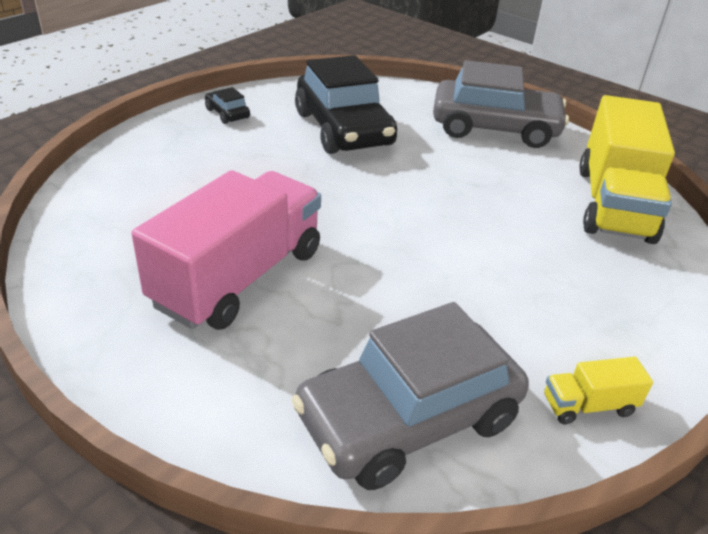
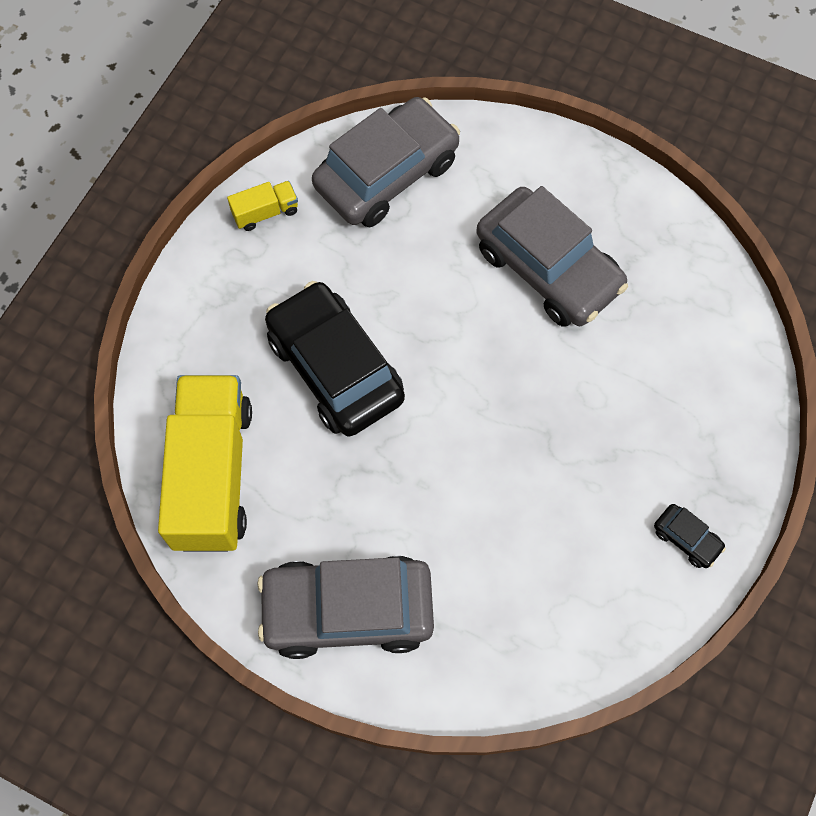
camera: 170 degrees right, 30 degrees up
(239, 278) = (548, 268): pink truck -> grey car
(343, 129) = (535, 545): black car -> black car (335, 368)

